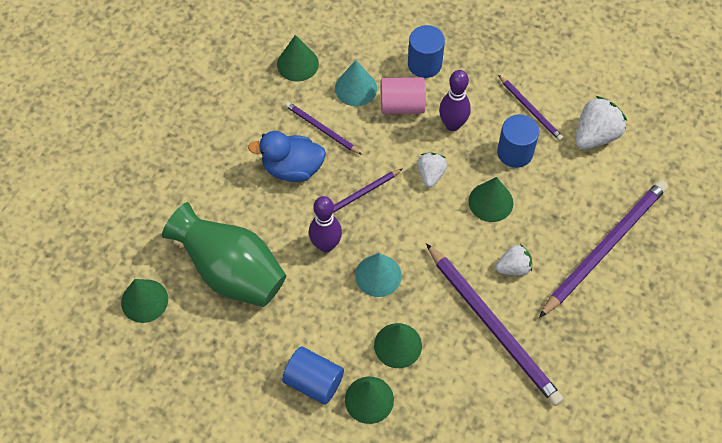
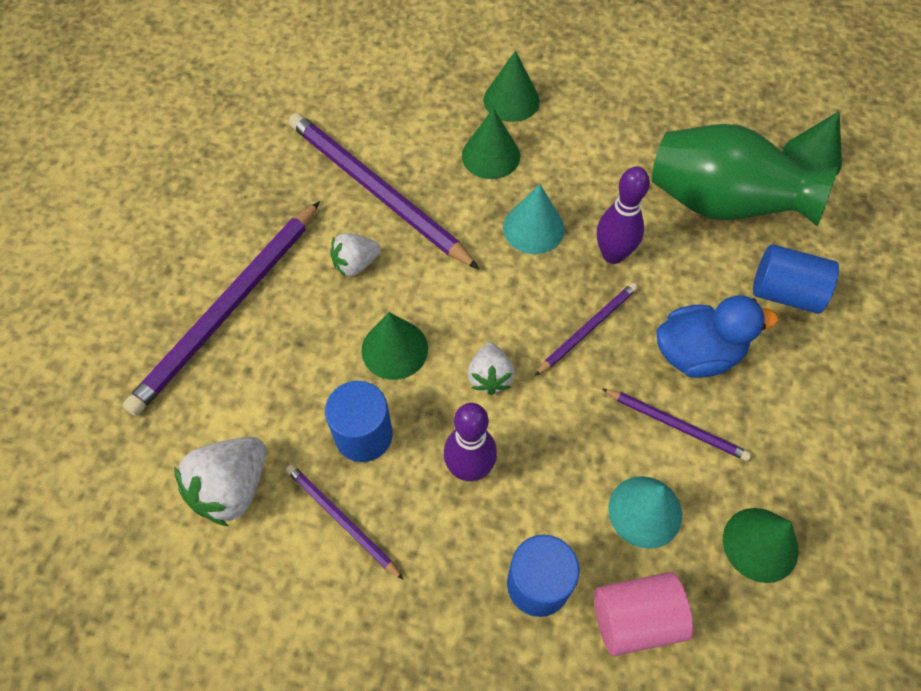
camera: 170 degrees right, 0 degrees up
(314, 381) = (578, 108): blue cylinder -> blue cylinder (785, 292)
(402, 105) = (559, 491): pink cylinder -> pink cylinder (635, 618)

